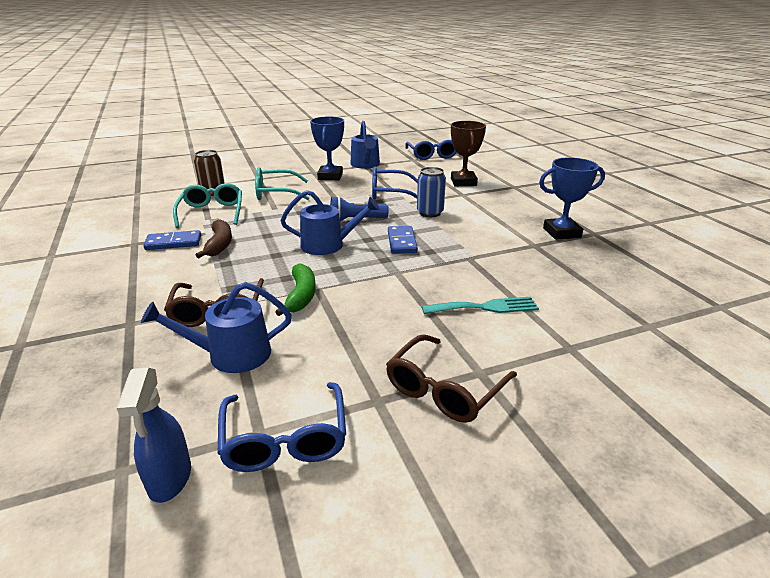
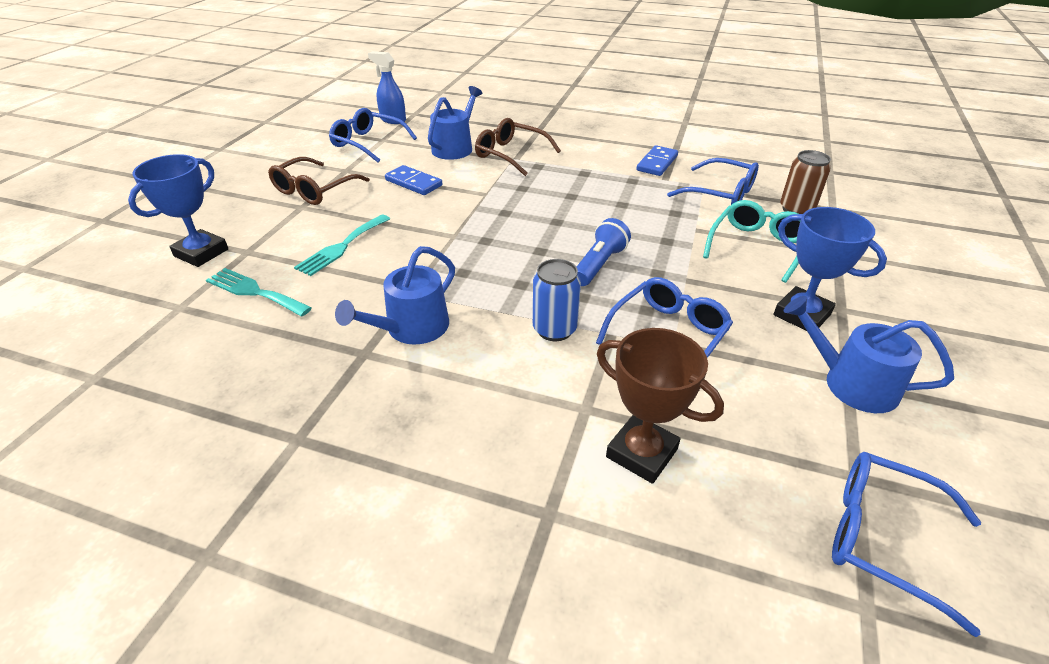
camera: 130 degrees right, 10 degrees up
(212, 212) = (720, 194): turquoise glasses -> blue glasses
(219, 245) = (627, 179): brown banana -> none
(301, 295) = (485, 185): green banana -> none
(328, 245) = (557, 225): blue watering can -> blue watering can (412, 328)
(402, 242) = (505, 267): blue domino -> blue domino (413, 183)
(445, 389) = (314, 190): brown glasses -> brown glasses turned 135 degrees counterclockwise
(561, 232) = (347, 405): blue trophy -> blue trophy (201, 253)
(581, 307) = (255, 292): none -> turquoise fork

